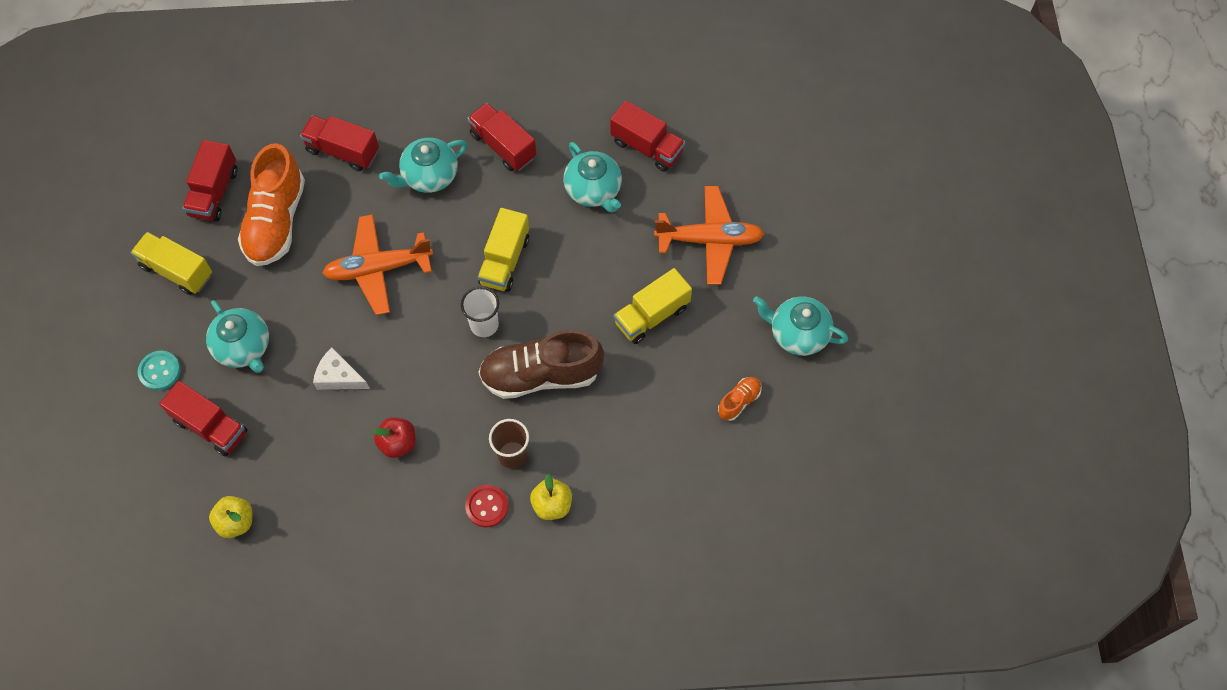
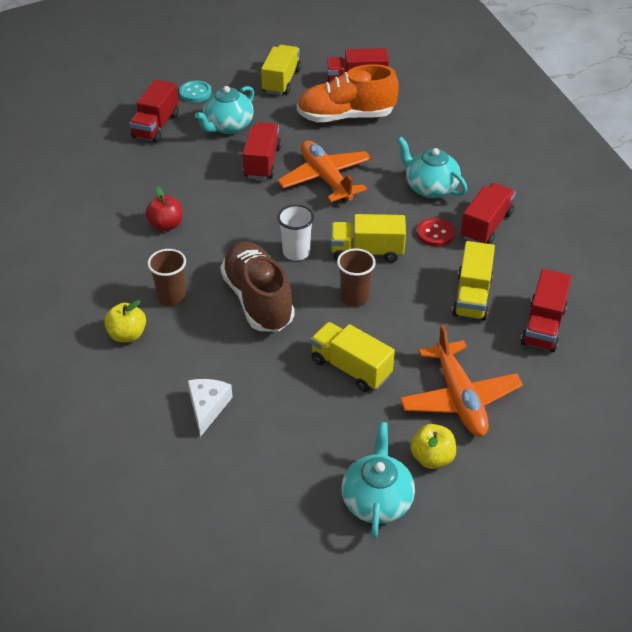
camera: 75 degrees right, 20 degrees down
(236, 522) = (79, 156): yellow apple -> yellow apple (432, 458)
(339, 376) = (218, 179): white cheese -> white cheese (207, 407)
(343, 151) = (428, 135): red truck -> red truck (262, 162)
(487, 506) = (118, 291): red button -> red button (435, 233)
(564, 288) = (354, 297): none -> brown cup
(593, 190) = (472, 296): turquoise teapot -> yellow truck
(739, 401) = (276, 460): orange shoe -> none

